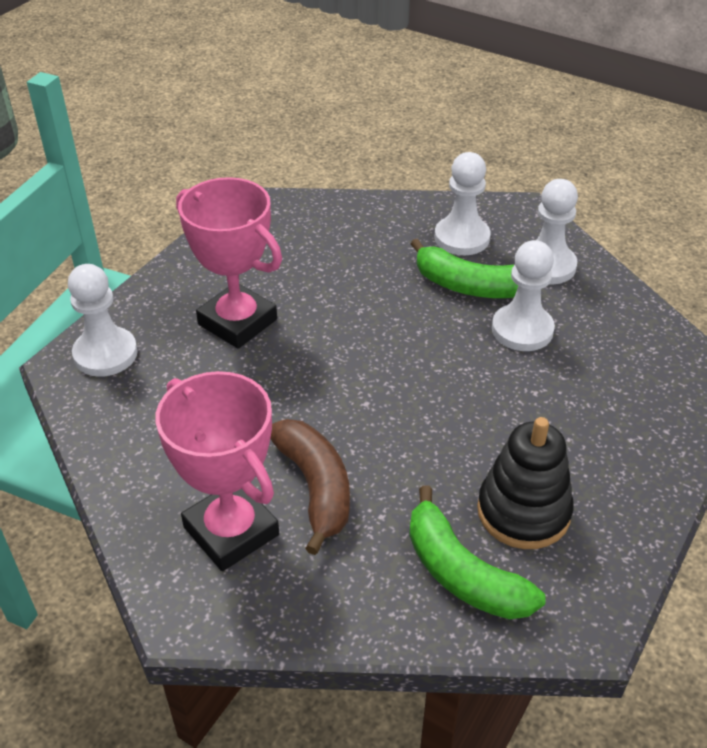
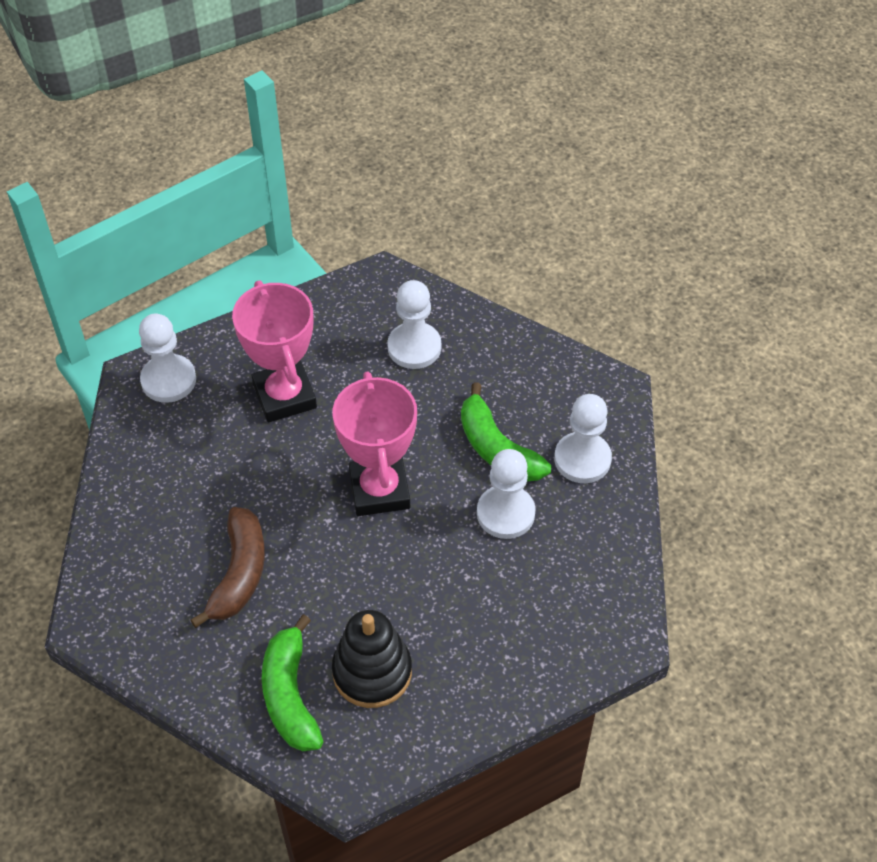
camera: 30 degrees right, 10 degrees up
(231, 531) = (159, 578): pink trophy -> pink trophy (379, 490)
(462, 238) = (532, 395): white pawn -> white pawn (414, 347)

